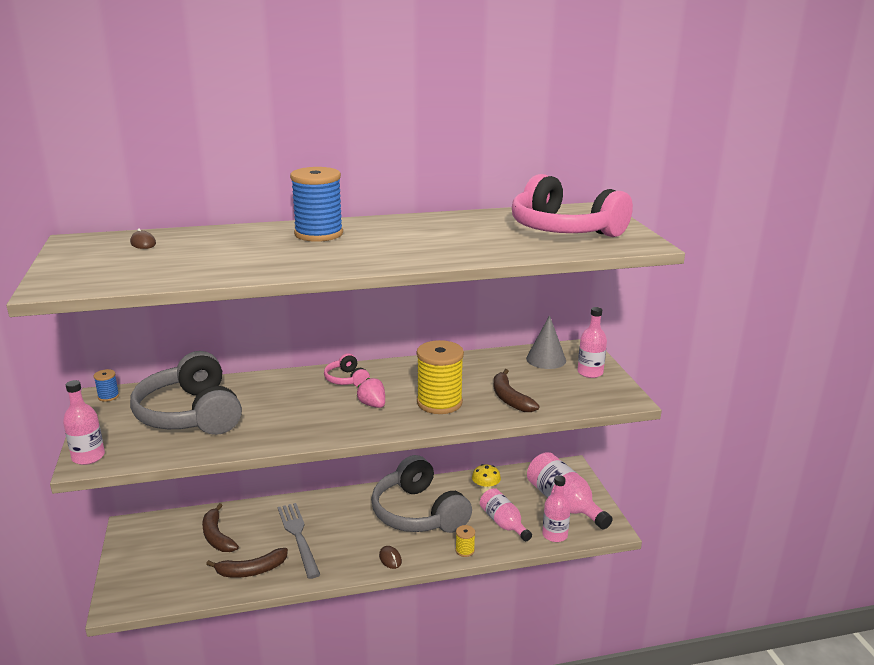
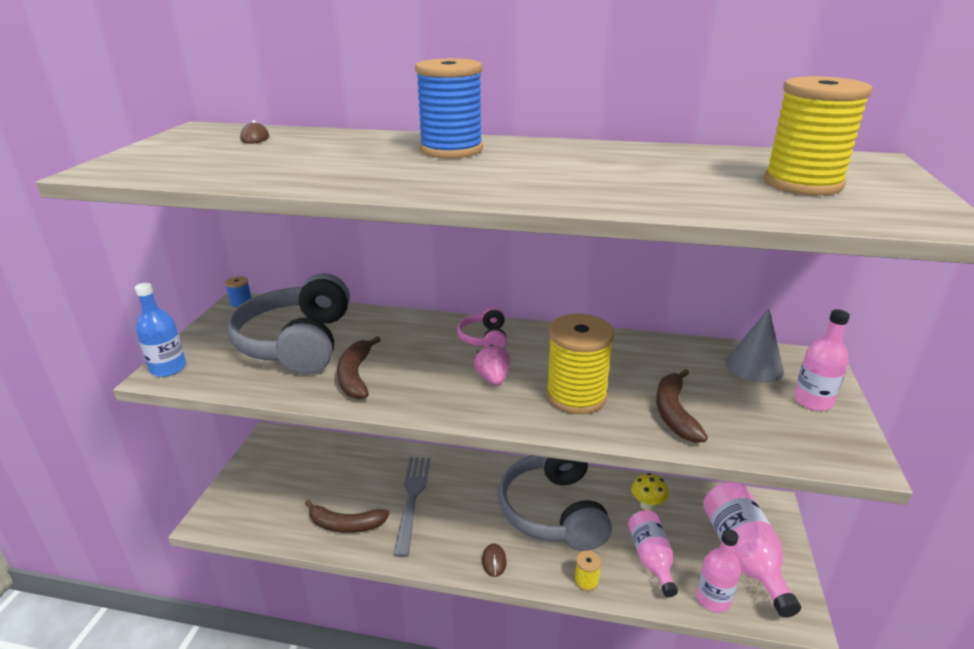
camera: 25 degrees right, 5 degrees up
(88, 457) = (168, 368): pink bottle -> blue bottle
(217, 536) = (336, 473): brown banana -> brown banana (355, 376)
(563, 230) = (802, 184): pink headphones -> yellow spool

